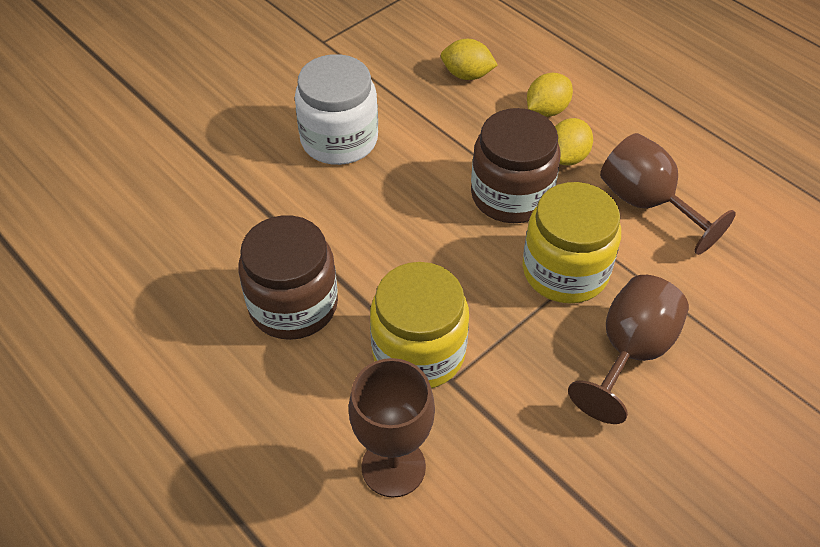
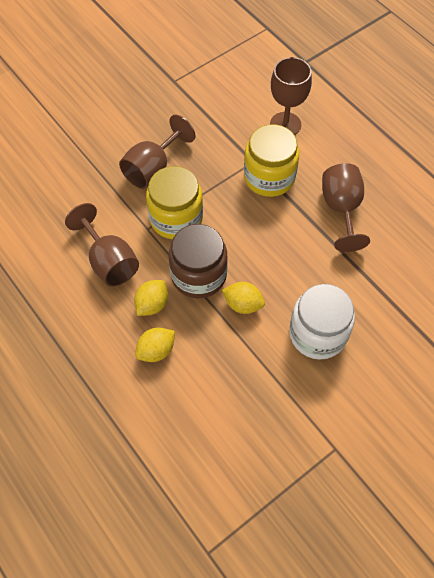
camera: 175 degrees left, 10 degrees up
(293, 305) = (341, 209): brown jar -> brown goblet
(467, 75) = (213, 395): yellow lemon -> yellow lemon (243, 304)

